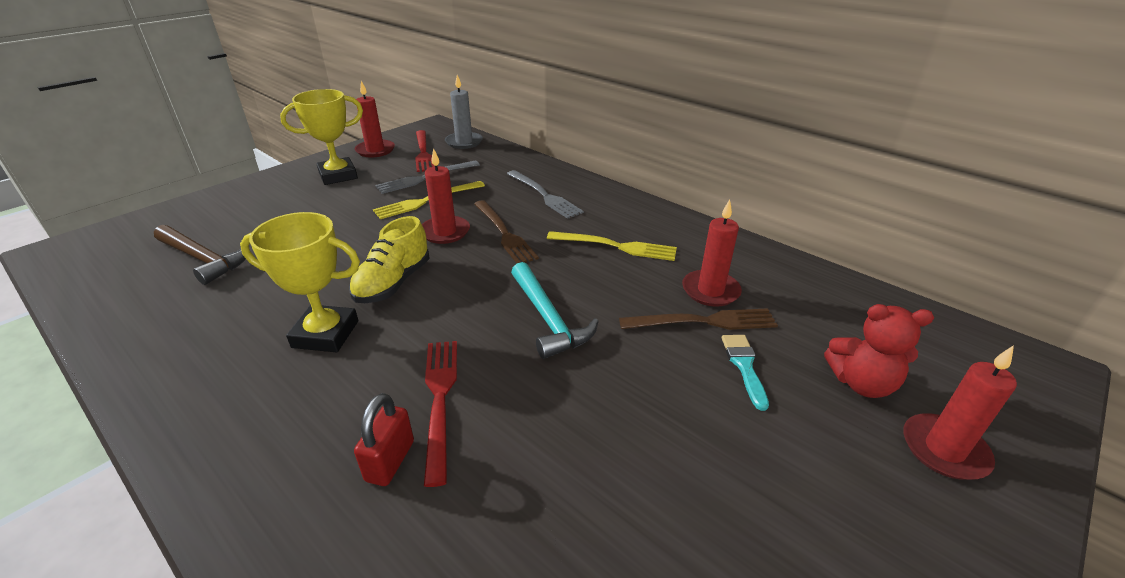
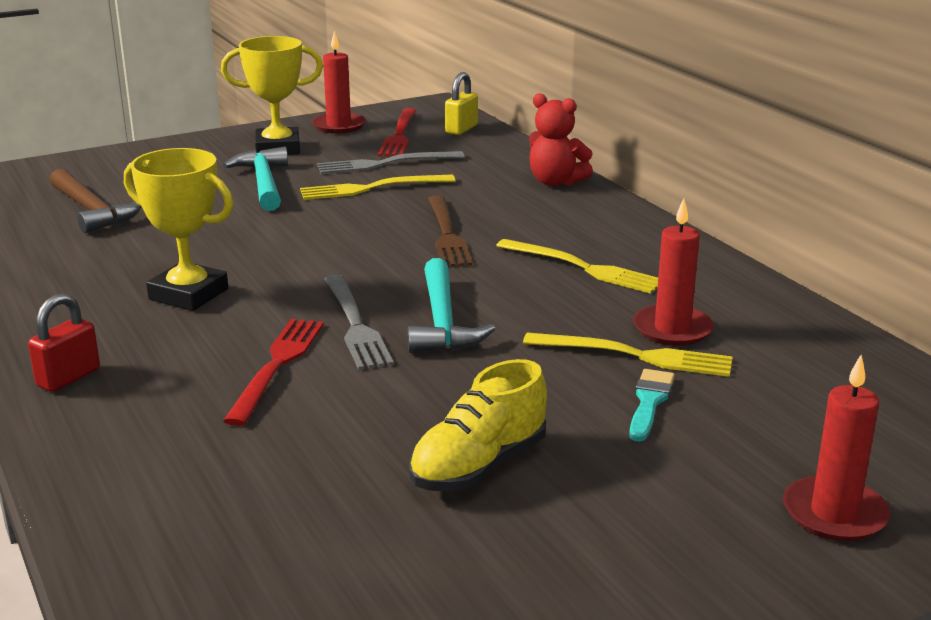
camera: 20 degrees right, 10 degrees down
(341, 208) = (264, 183): none -> turquoise hammer
(390, 461) = (201, 400): red padlock -> red padlock (68, 378)
(393, 283) = (284, 262): yellow shoe -> yellow shoe (479, 466)
(445, 232) = (374, 223): red candle -> none
(464, 142) = (461, 129): grey candle -> yellow padlock
(544, 195) = (528, 202): grey fork -> grey fork (355, 325)
(704, 321) = (635, 356): brown fork -> yellow fork
(861, 383) = (789, 443): red teddy bear -> red teddy bear (555, 182)

